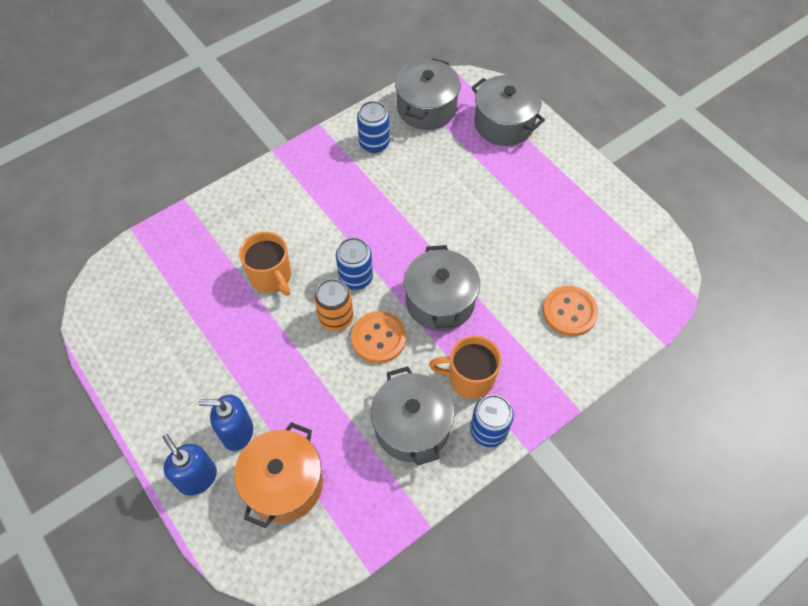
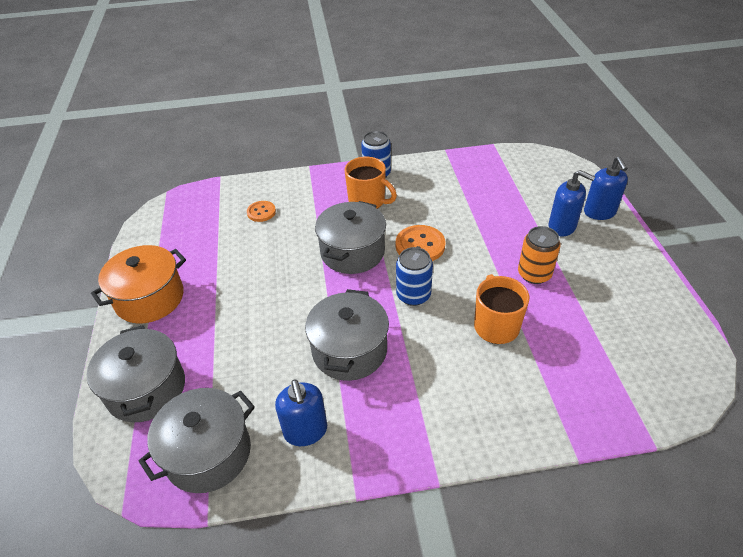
camera: 150 degrees left, 15 degrees down
(284, 484) = (534, 191): orange pot -> orange pot (149, 298)
(336, 318) = (448, 271): orange can -> orange can (534, 274)
(374, 143) = (305, 431): blue can -> blue soap dispenser
(412, 426) = (427, 191): grey pot -> grey pot (349, 350)
(569, 312) = (261, 212): orange button -> orange button, size x0.62

